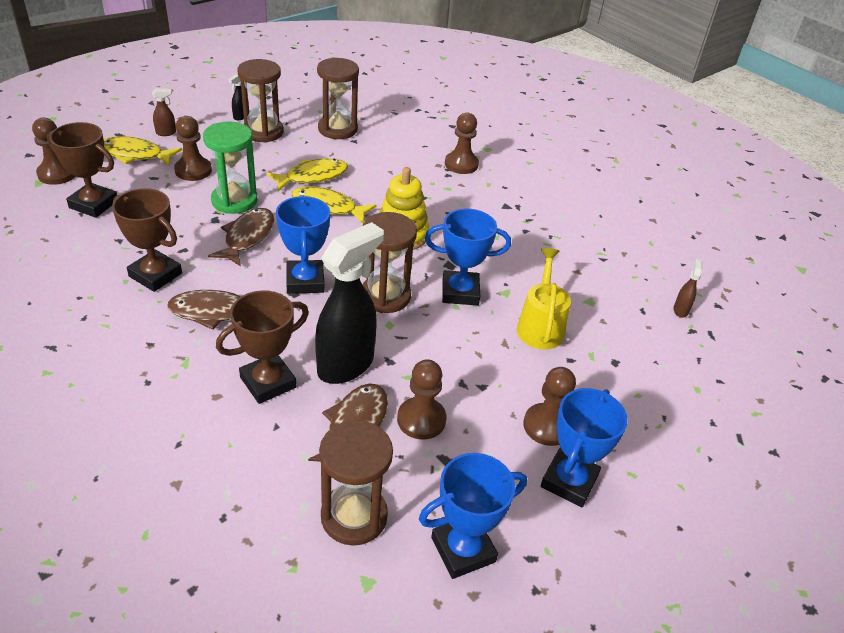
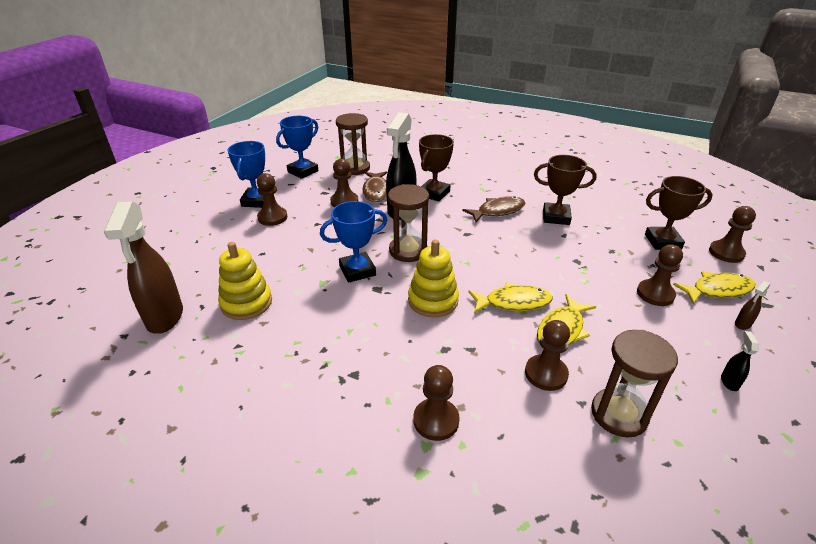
camera: 160 degrees right, 5 degrees down
(234, 201) = (586, 280): green hourglass -> none
(247, 237) = (539, 256): brown fish -> none
(263, 132) = (677, 369): brown hourglass -> none
(305, 281) = (468, 242): blue trophy -> none
(360, 159) = (546, 374): none -> brown pawn
(540, 326) = (288, 267): yellow watering can -> none
(593, 297) = (246, 303): none -> yellow stacking toy
(680, 310) = (165, 318): brown spray bottle -> brown spray bottle, size x2.46

